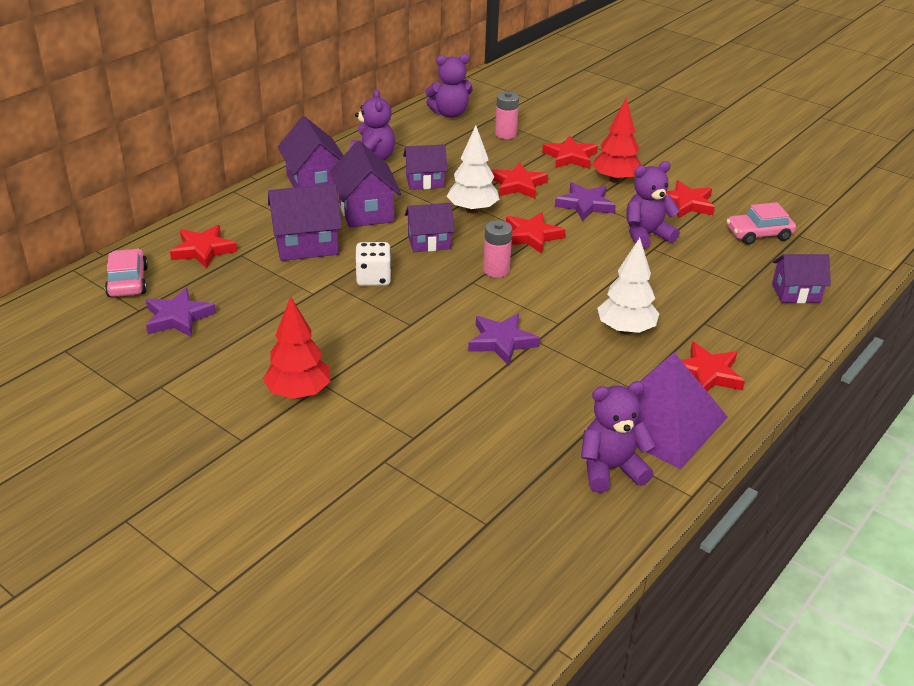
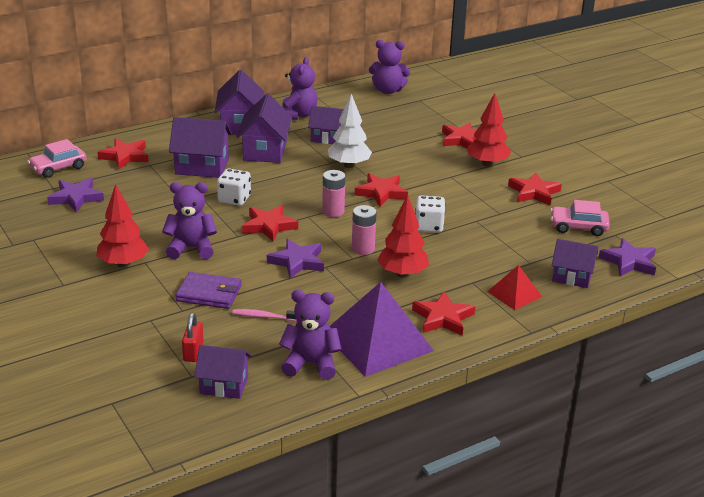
camera: 20 degrees right, 5 degrees down
(128, 282) = (58, 168): pink car -> pink car turned 135 degrees counterclockwise
(429, 242) = (296, 182): purple house -> purple house (224, 385)
(430, 407) = (209, 293): none -> purple wallet
(466, 490) = (193, 352): none -> red padlock
(505, 134) = (422, 113): pink battery -> pink battery (363, 249)
(514, 422) = (264, 316): none -> pink toothbrush
(518, 185) = (401, 153): red star -> red star (269, 226)
(585, 205) = (445, 178): purple star -> purple star (629, 262)
(610, 266) = (428, 226): none -> white dice
(625, 330) = (402, 274): white tree -> red tree
(646, 235) = (478, 210): purple teddy bear -> purple teddy bear (191, 248)
(756, 326) = (514, 294): none -> red pyramid

